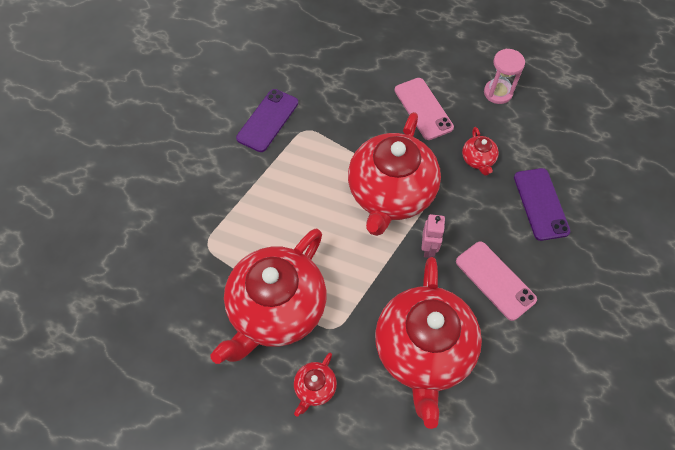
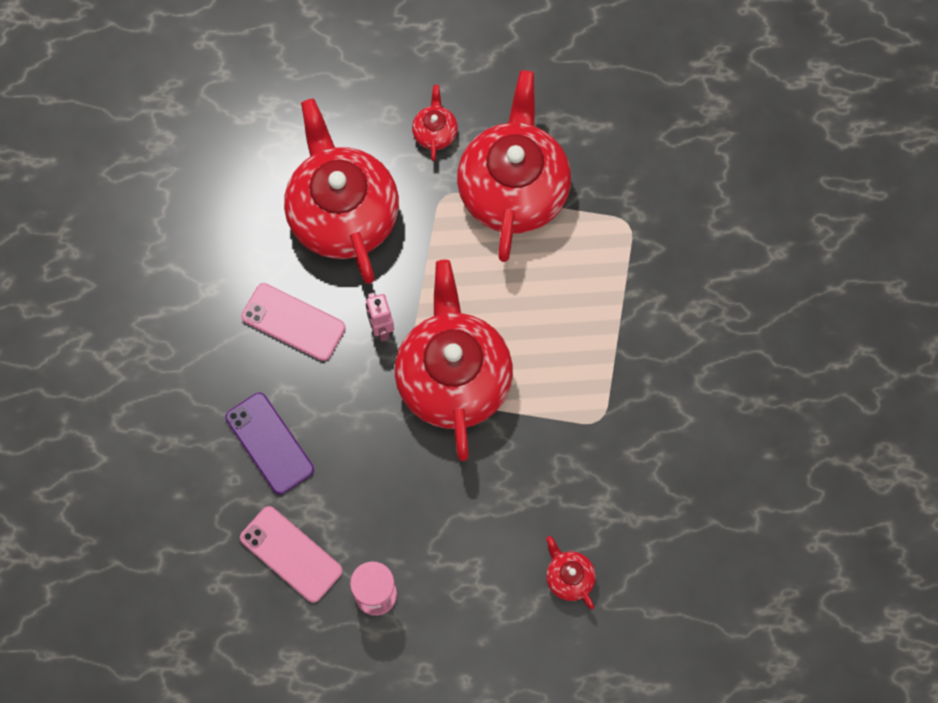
camera: 155 degrees right, 10 degrees up
(267, 120) = (654, 412): purple phone -> none
(423, 109) = (465, 521): pink phone -> pink phone (291, 554)
(478, 160) = (365, 473): red teapot -> red teapot (569, 577)

